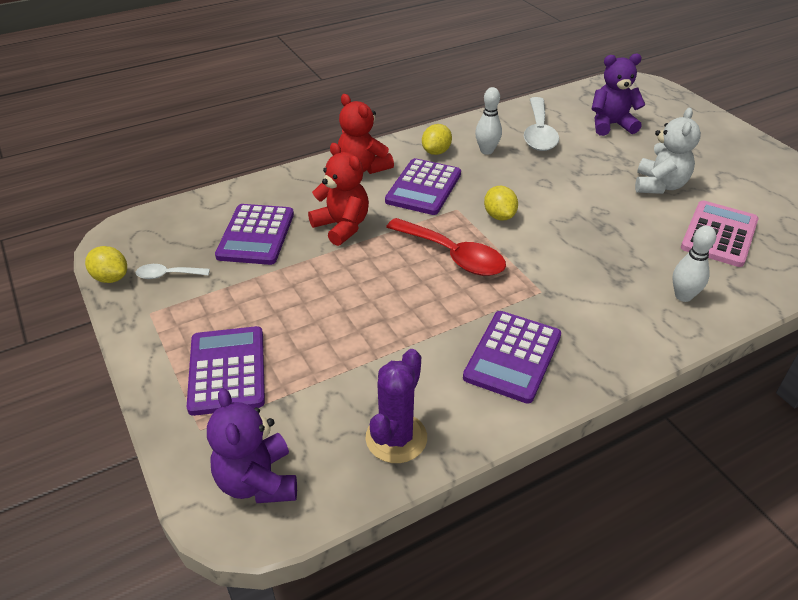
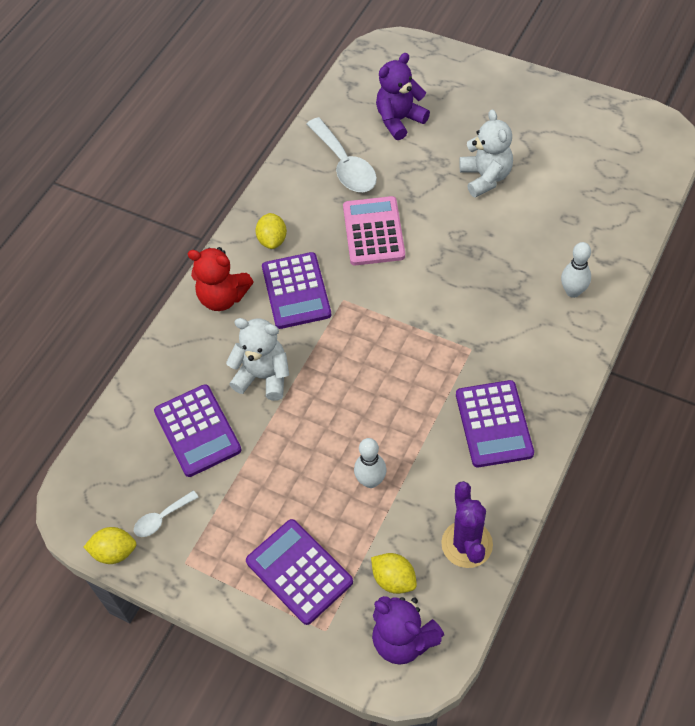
camera: 30 degrees left, 15 degrees up
(342, 226) = (263, 377): red teddy bear -> white teddy bear
(453, 256) = (379, 353): red spoon -> none
(486, 151) = (316, 214): white bowling pin -> white bowling pin (371, 481)
(499, 216) = (383, 287): yellow lemon -> yellow lemon (394, 579)
(719, 234) = (561, 209): pink calculator -> pink calculator (373, 231)

